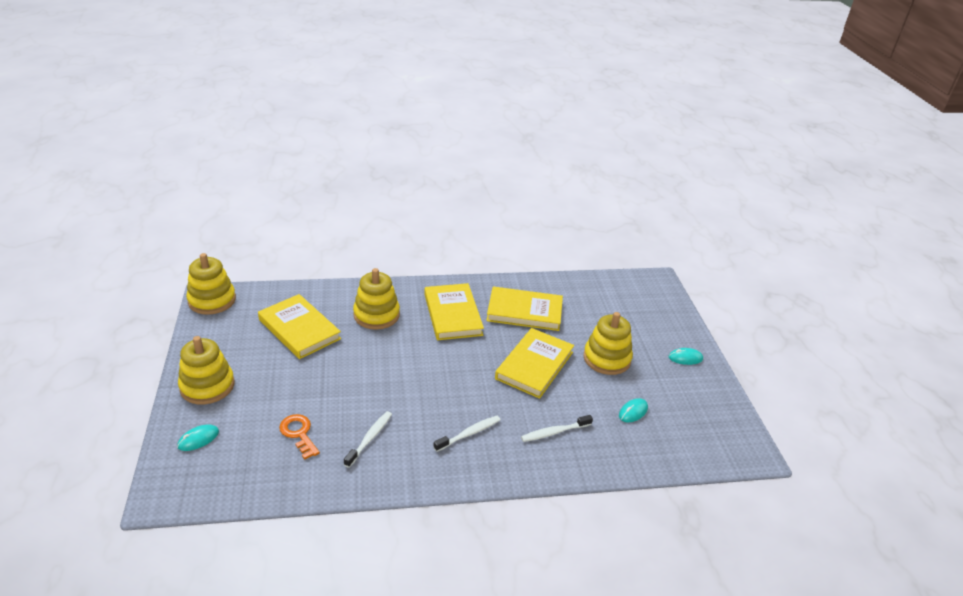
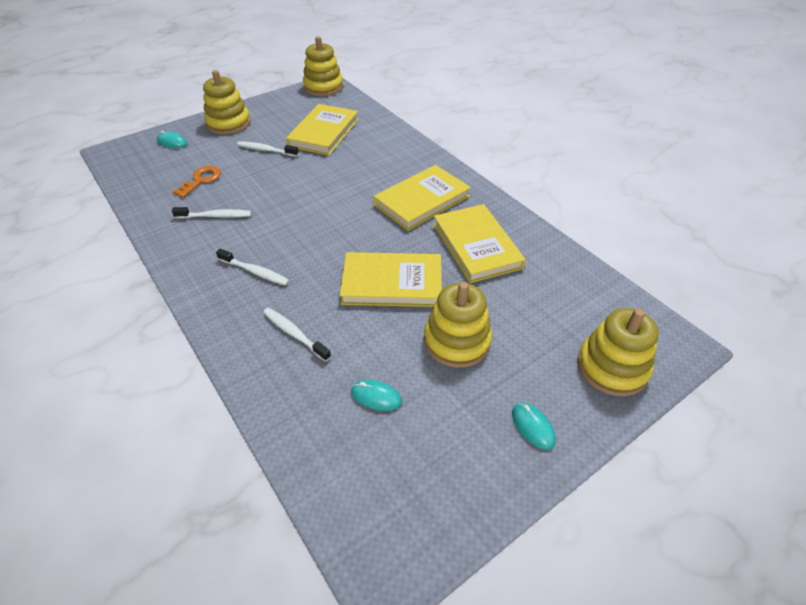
camera: 65 degrees right, 10 degrees up
(290, 374) = (266, 150): none -> white toothbrush
(376, 315) = (378, 160): yellow stacking toy -> yellow stacking toy (612, 367)

